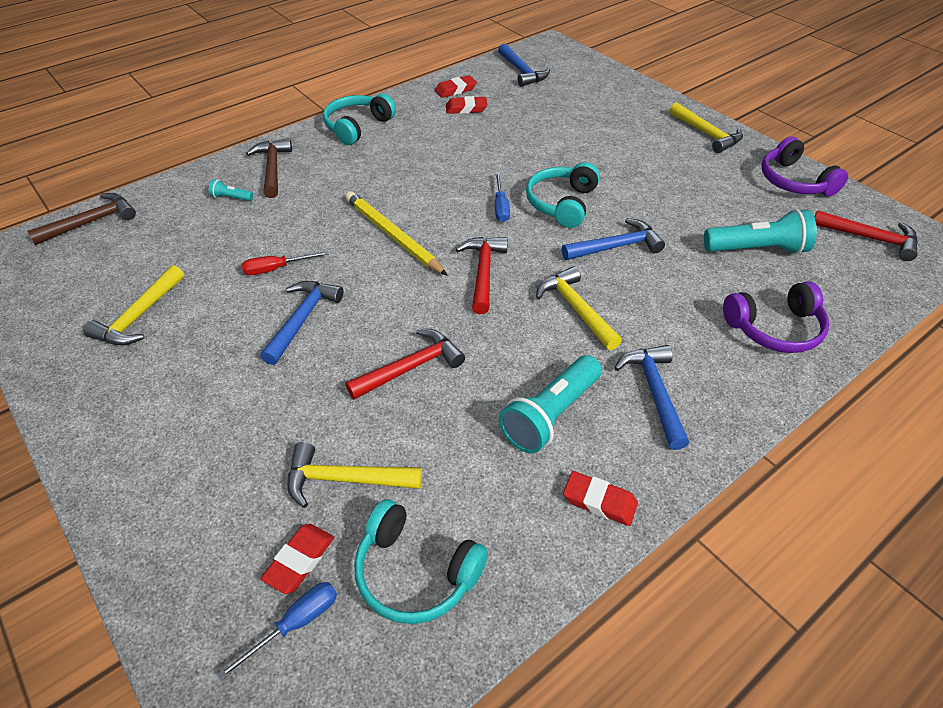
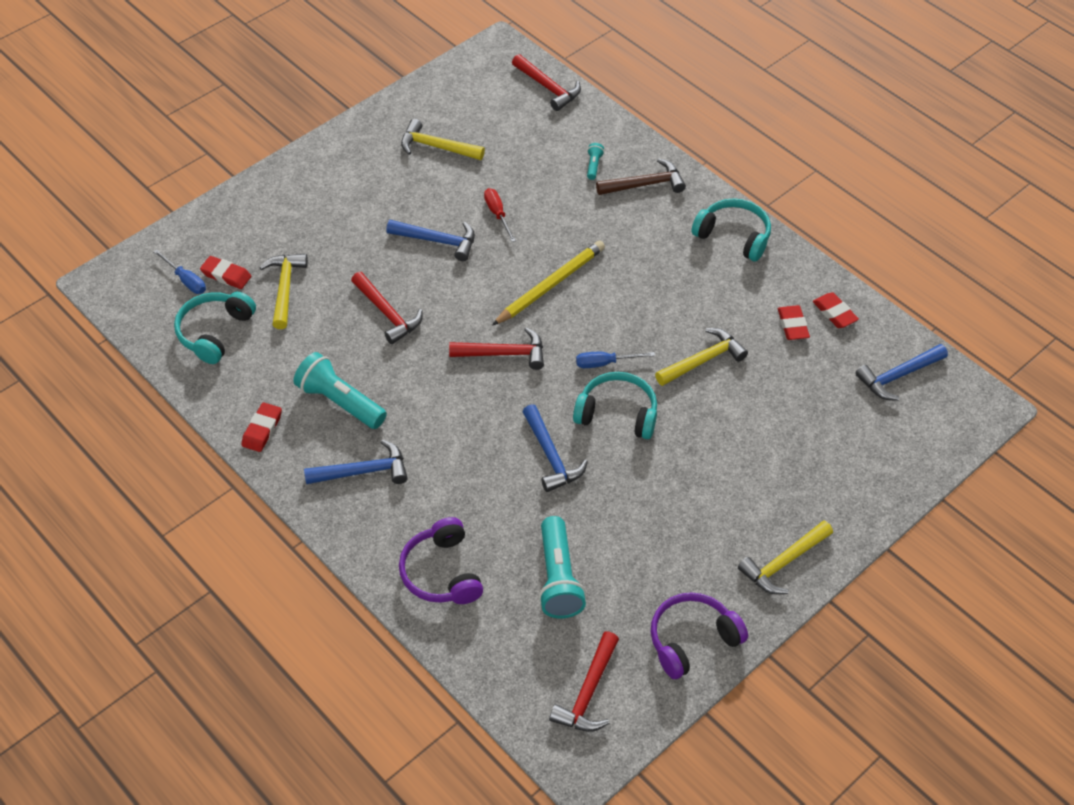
camera: 85 degrees right, 5 degrees up
(91, 222) = (548, 88): brown hammer -> red hammer
(575, 309) = (460, 421): yellow hammer -> yellow hammer (703, 360)

